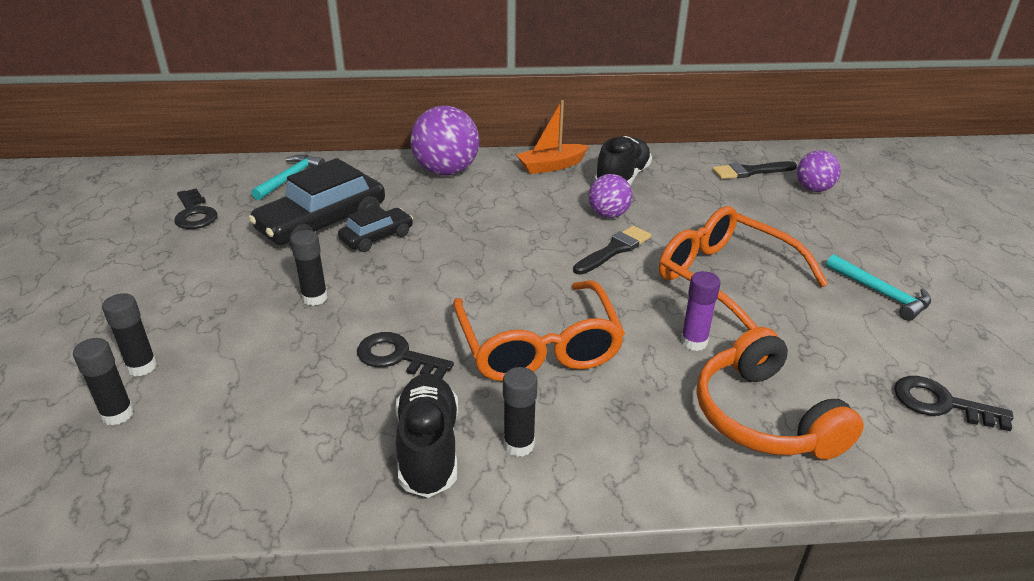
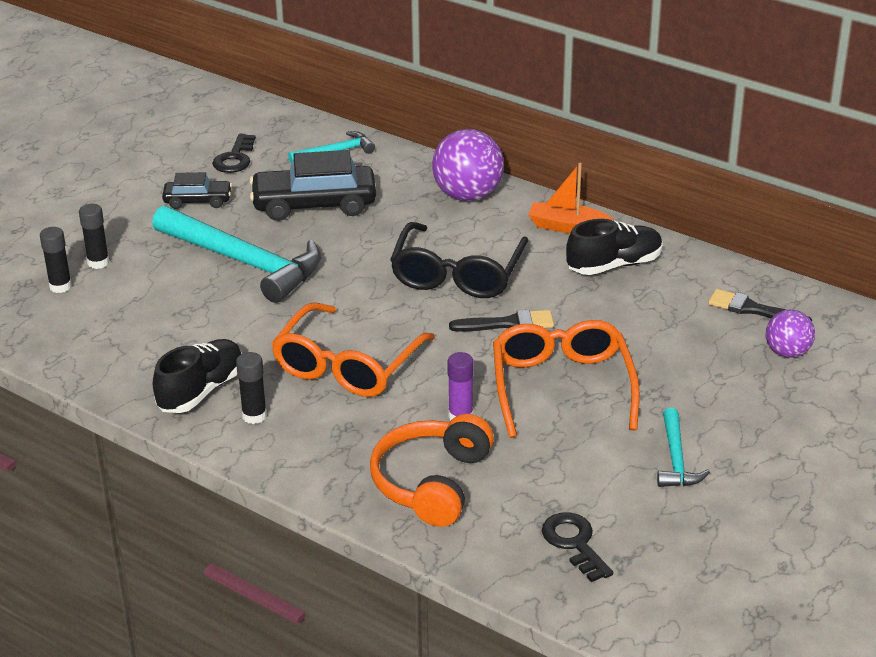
camera: 40 degrees right, 0 degrees up
(315, 298) = (244, 262): black glue stick -> turquoise hammer
(377, 237) = (340, 233): black car -> black car (198, 201)
(397, 357) = (248, 328): black key -> none
(521, 229) = (457, 274): none -> black glasses
(608, 214) = (549, 293): purple ball -> none

